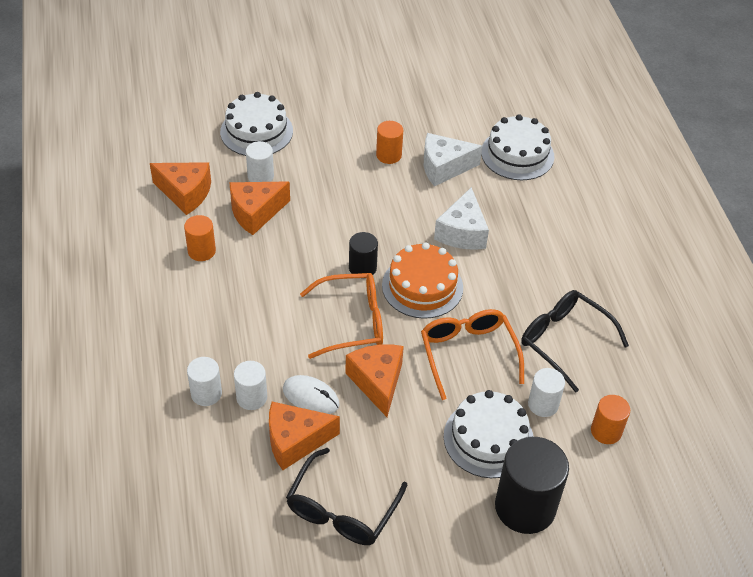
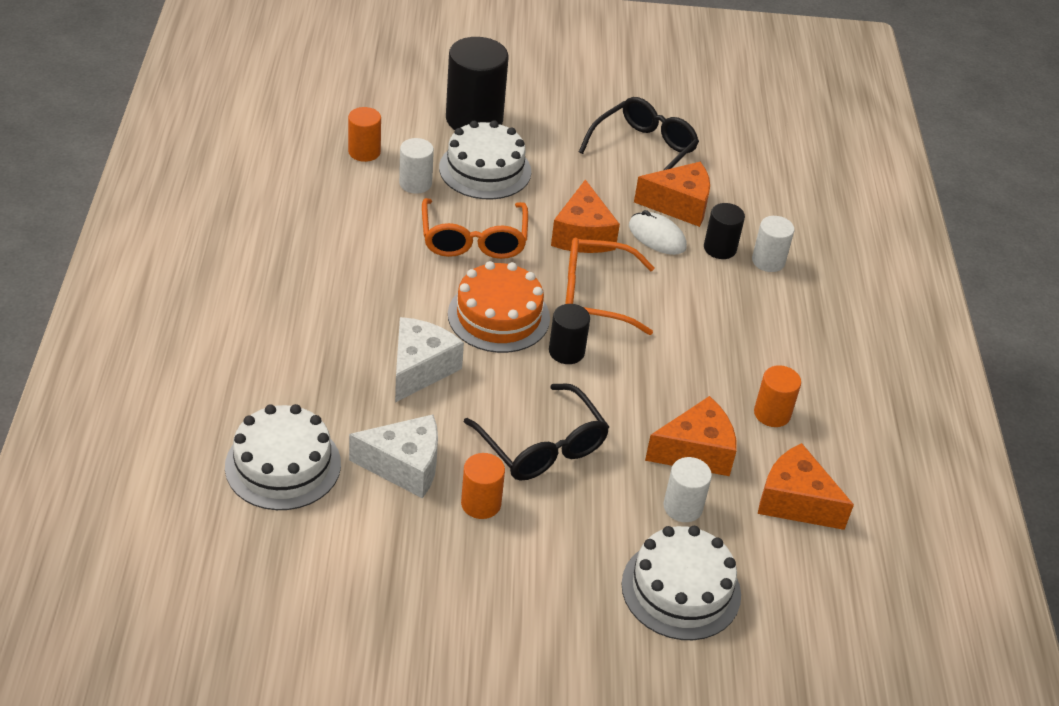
camera: 170 degrees left, 5 degrees down
(251, 397) = (720, 248): white cylinder -> black cylinder
(564, 341) = (359, 230): black glasses -> black glasses (542, 446)

